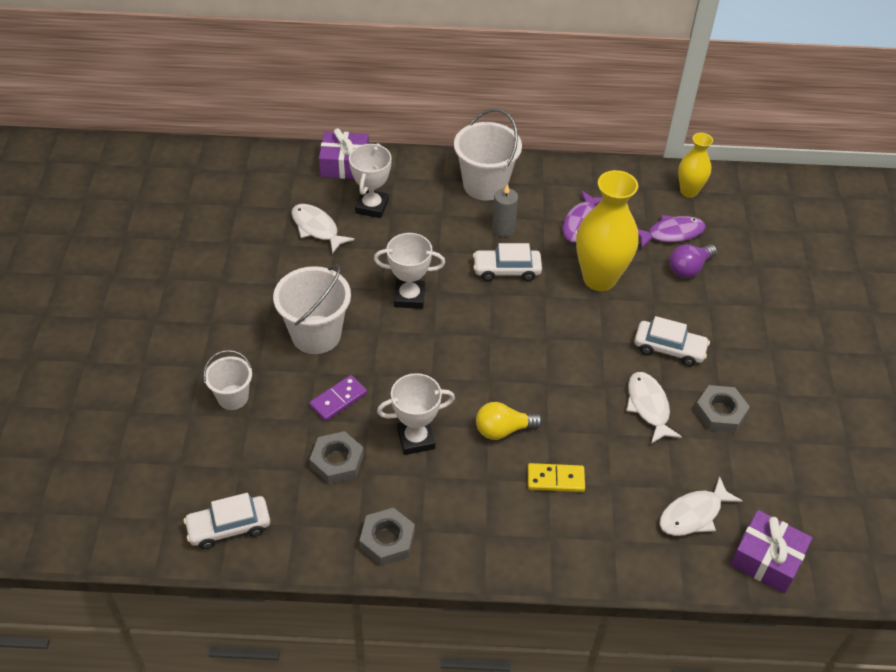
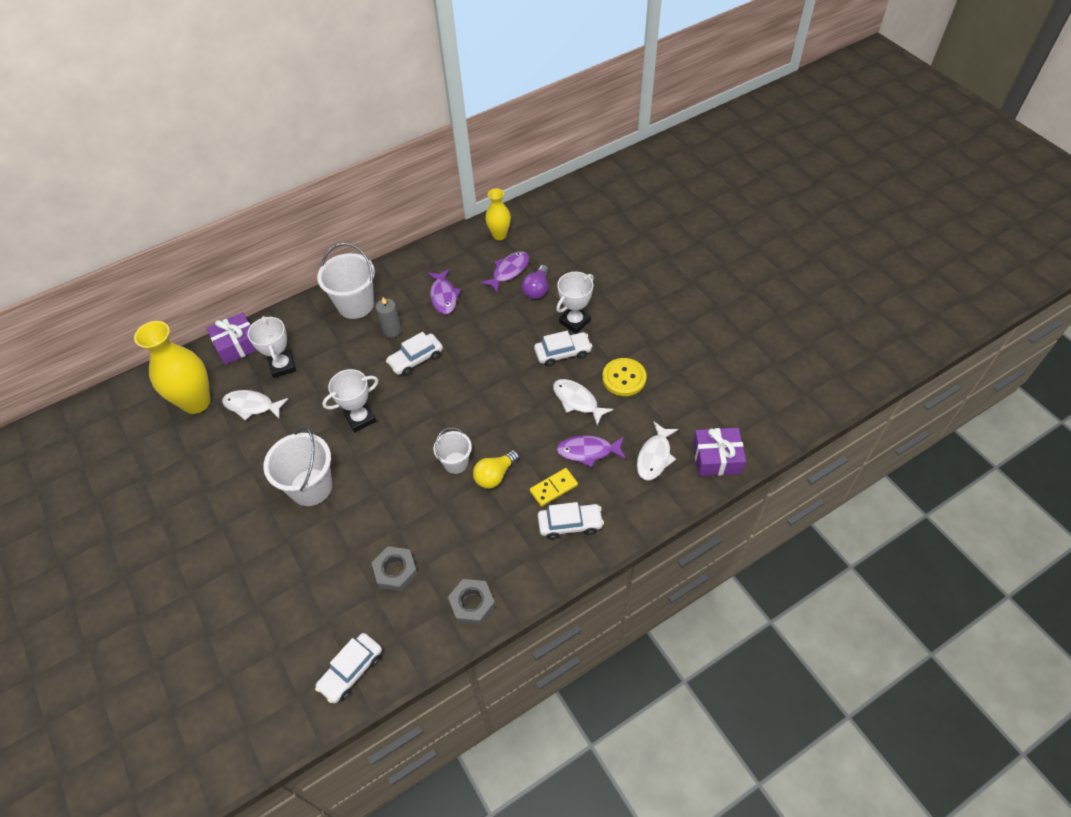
camera: 30 degrees left, 5 degrees up
(233, 397) = (281, 573): white bucket -> white bucket (456, 463)
(338, 399) = (363, 525): purple domino -> none
(416, 439) = (440, 519): white trophy -> white trophy (574, 321)
(546, 526) = (570, 524): none -> white car
(599, 278) = (483, 330): yellow vase -> yellow vase (196, 402)
(621, 465) = (588, 451): none -> purple fish
(720, 412) = (624, 378): grey nut -> yellow button

